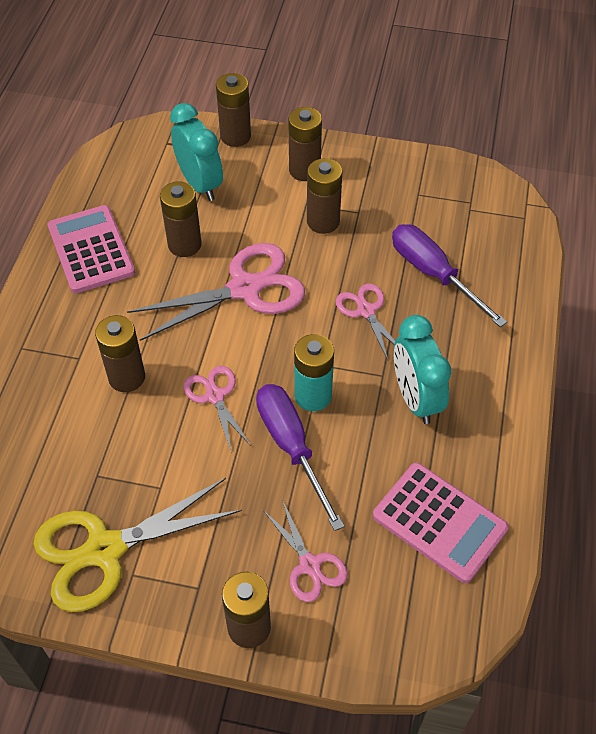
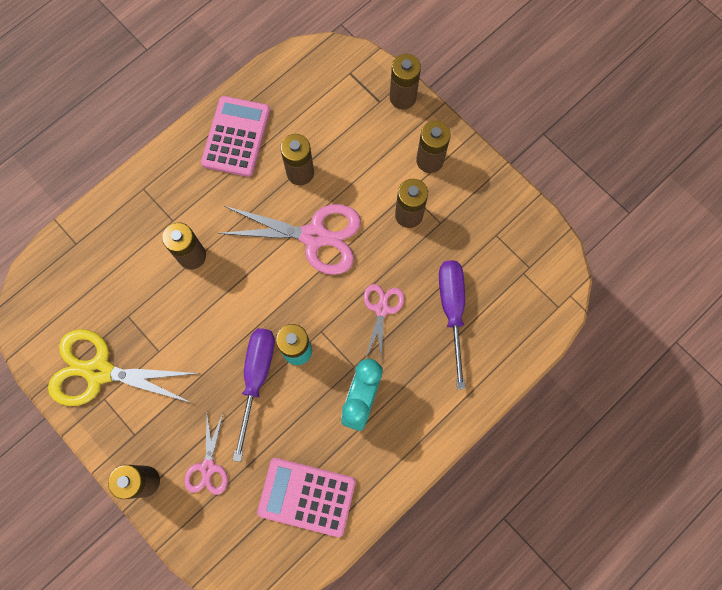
camera: 35 degrees right, 20 degrees up
(200, 184) = (347, 126): turquoise clock -> none
(215, 396) = (236, 308): pink scissors -> none
(439, 522) = (307, 496): pink calculator -> pink calculator turned 120 degrees clockwise

